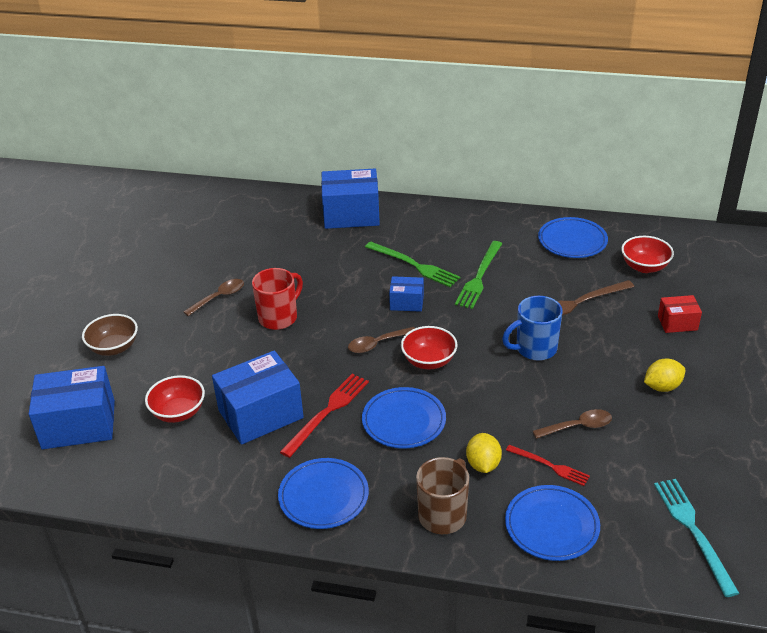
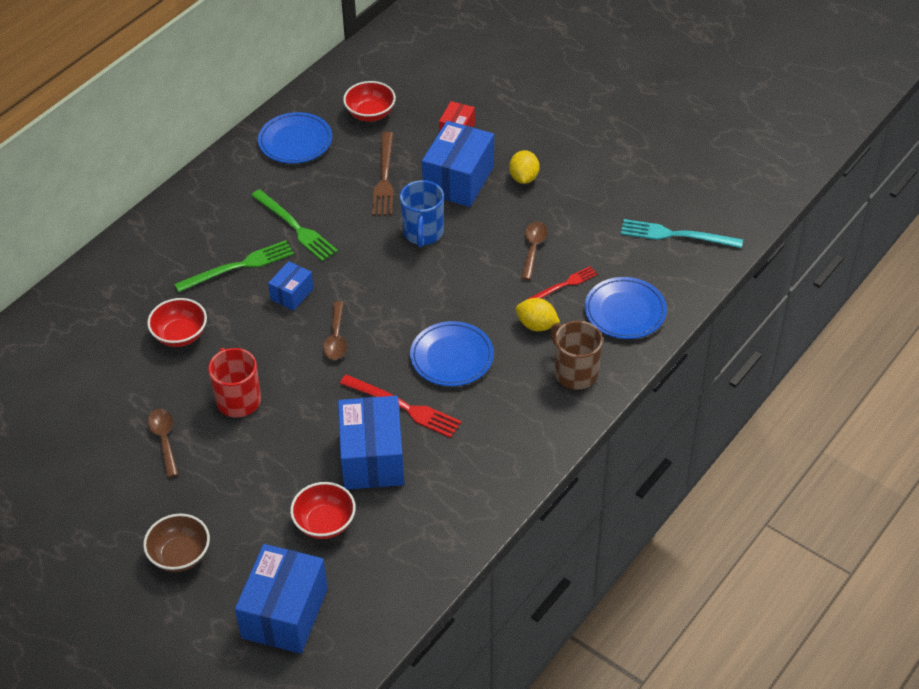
camera: 65 degrees left, 10 degrees up
(323, 496) = (506, 444): blue plate -> none
(327, 412) = (404, 407): red fork -> red fork turned 150 degrees clockwise
(351, 215) = (109, 283): blue box -> blue box (458, 180)
(429, 361) = (386, 310): red bowl -> red bowl (180, 335)

